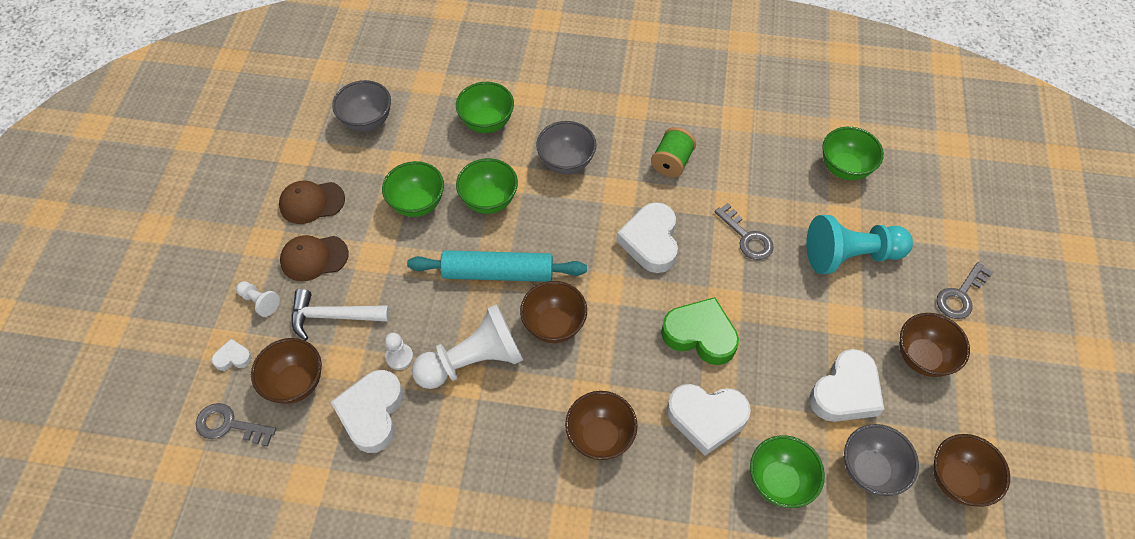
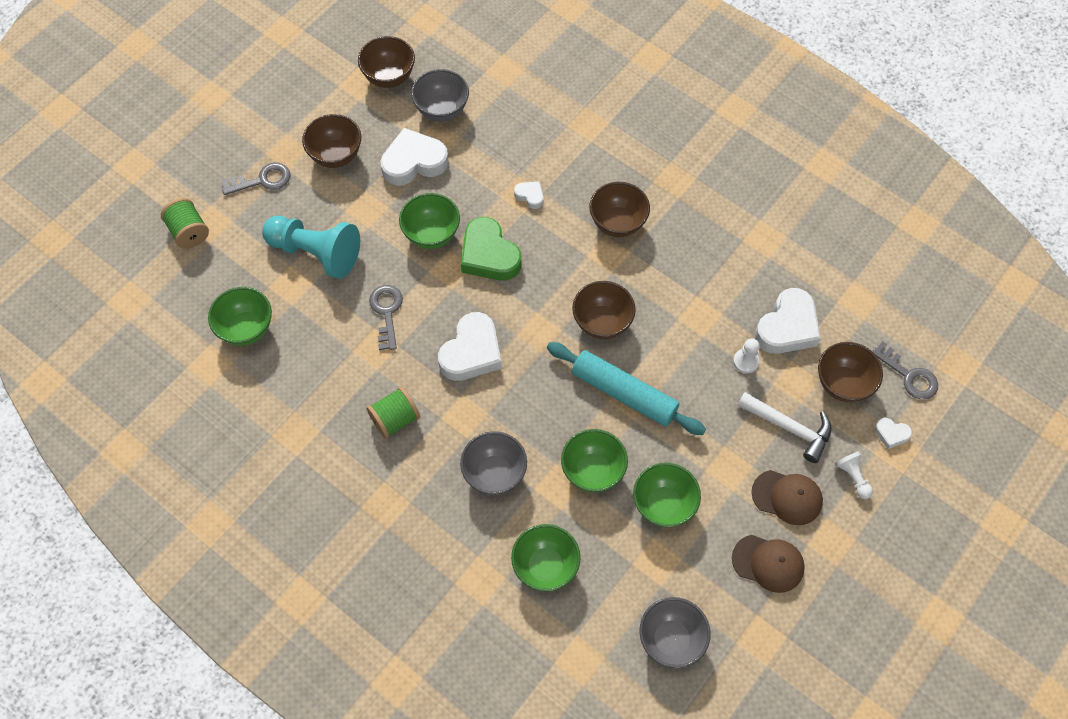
camera: 150 degrees left, 5 degrees up
(473, 361) = (685, 327): white pawn -> none
(706, 418) = (530, 196): white heart -> white heart, size x0.47
(779, 481) = (510, 134): green bowl -> green bowl (431, 234)
(969, 217) = (189, 232): none -> green spool

